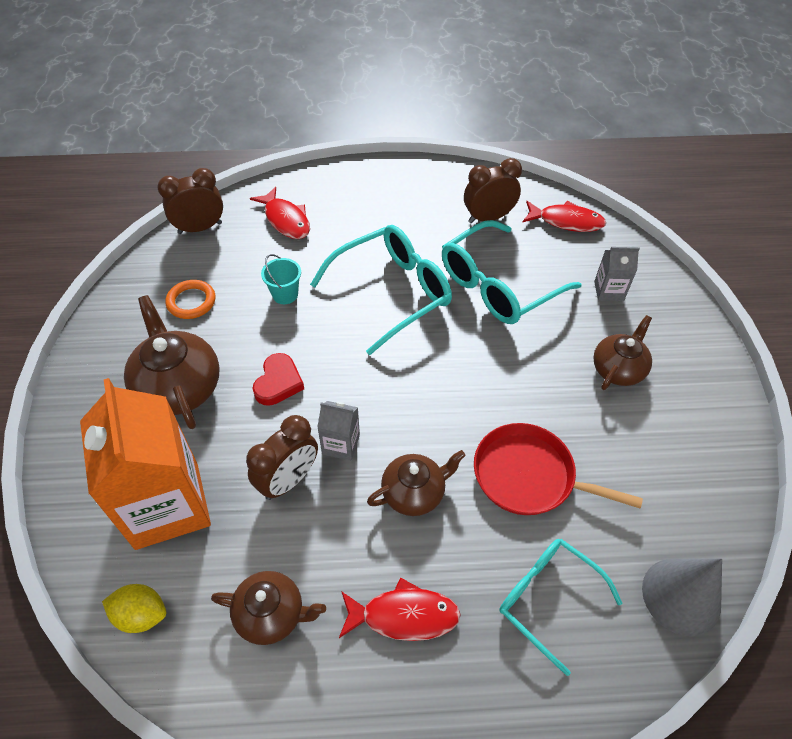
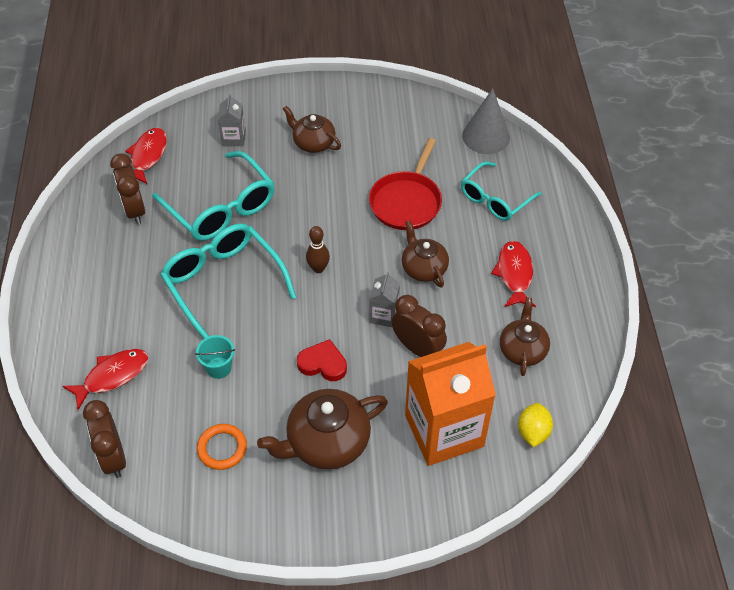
camera: 90 degrees left, 0 degrees up
(413, 377) = (318, 268): none -> brown bowling pin

